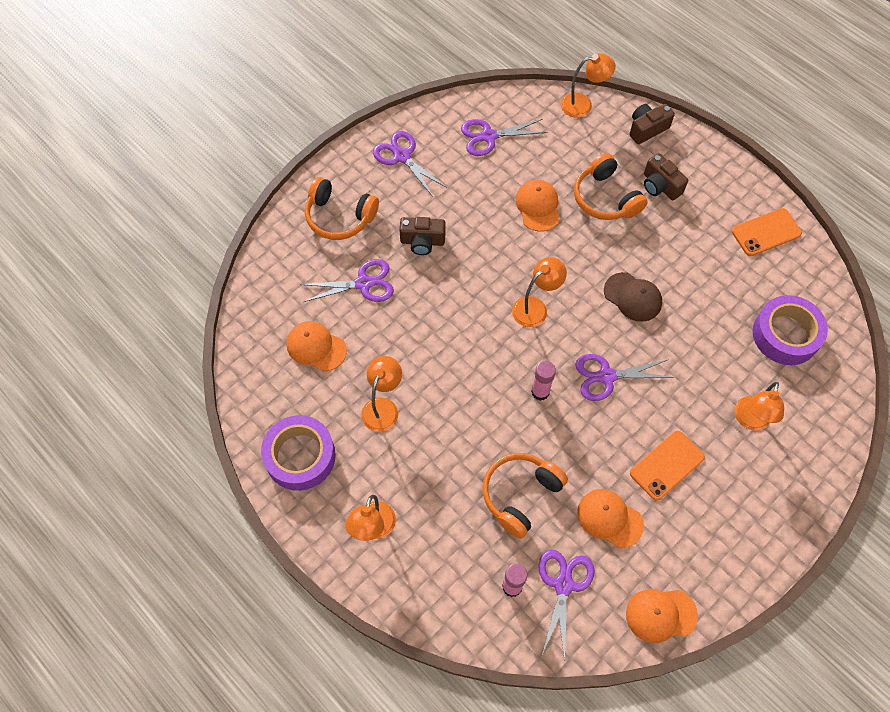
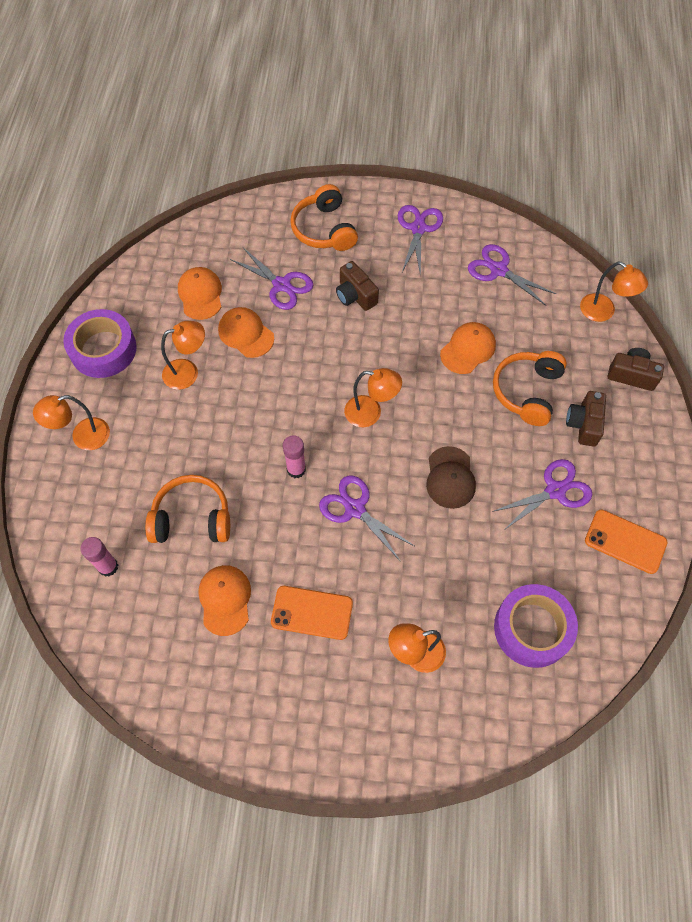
camera: 50 degrees right, 0 degrees up
(563, 585) = (138, 604): purple scissors -> purple scissors (555, 490)
(660, 614) = (169, 699): orange cap -> orange cap (246, 334)

